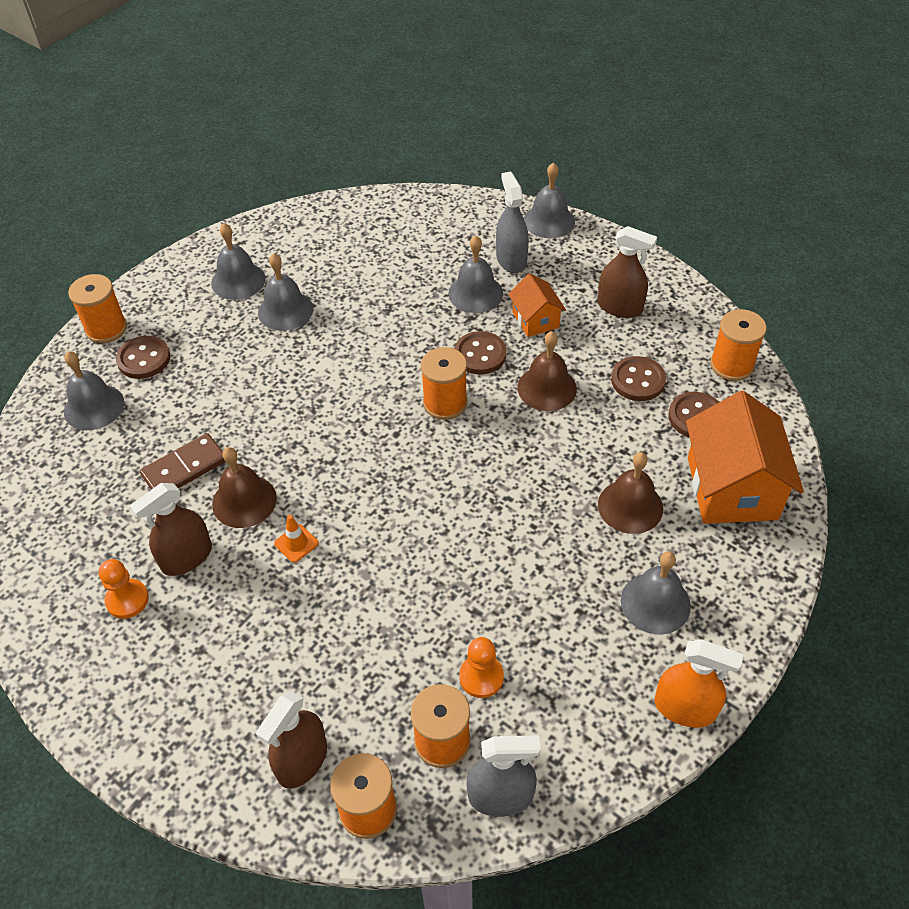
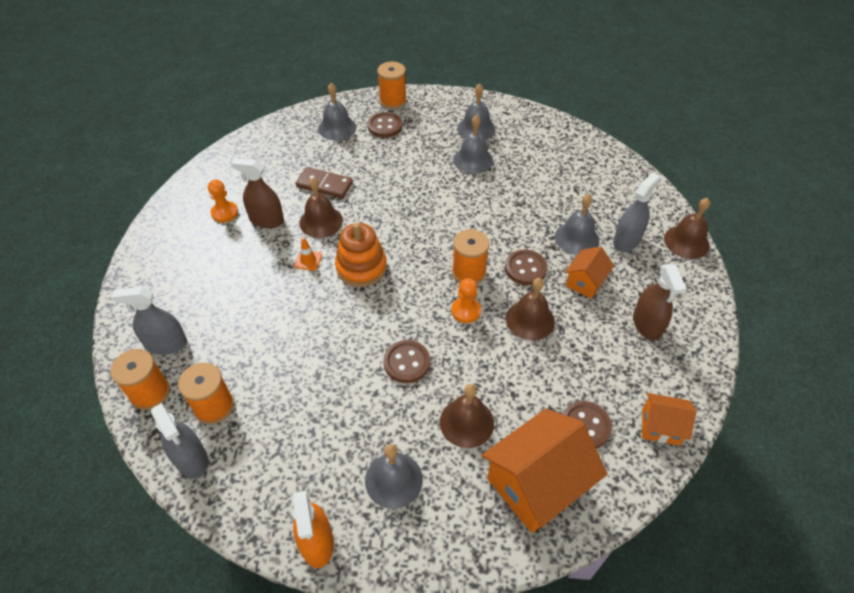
camera: 55 degrees right, 0 degrees up
(302, 760) = (166, 344): brown spray bottle -> grey spray bottle
(354, 495) = (361, 267): none -> orange stacking toy
(481, 677) = (271, 403): orange pawn -> orange pawn (466, 311)
(549, 221) = (686, 242): grey bell -> brown bell
(638, 380) = (586, 370): brown button -> brown button (406, 362)
(731, 365) = (661, 426): orange spool -> orange house

